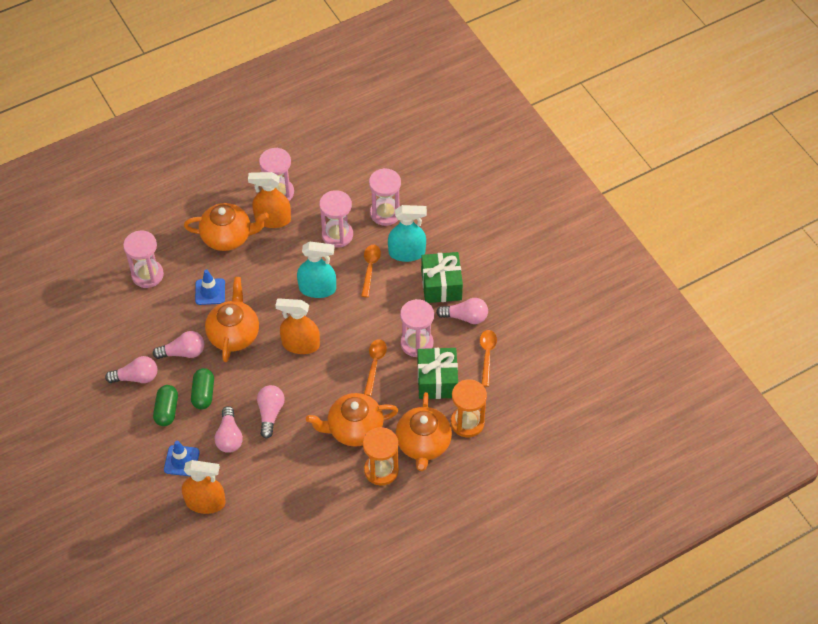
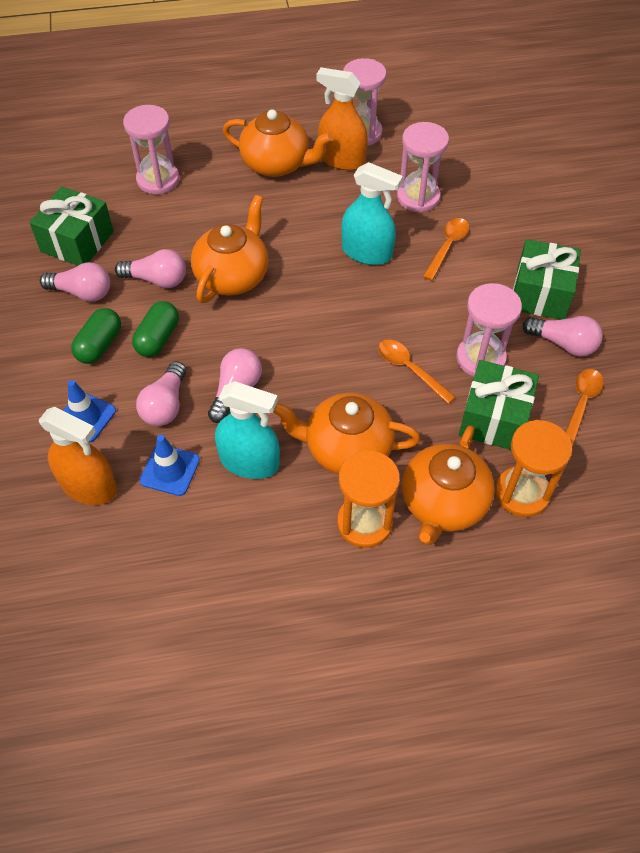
camera: 20 degrees right, 0 degrees up
(113, 340) = (77, 241): none -> green gift
(210, 292) = (226, 219): blue traffic cone -> blue traffic cone (170, 470)
(300, 344) = (316, 314): orange spray bottle -> none
(374, 364) = (410, 369): orange spoon -> orange spoon turned 75 degrees counterclockwise
(385, 213) = (491, 189): pink hourglass -> none
(407, 252) = (504, 241): turquoise spray bottle -> turquoise spray bottle (249, 462)

